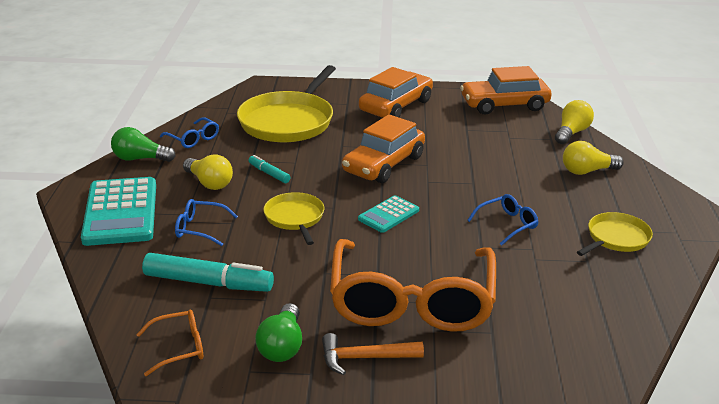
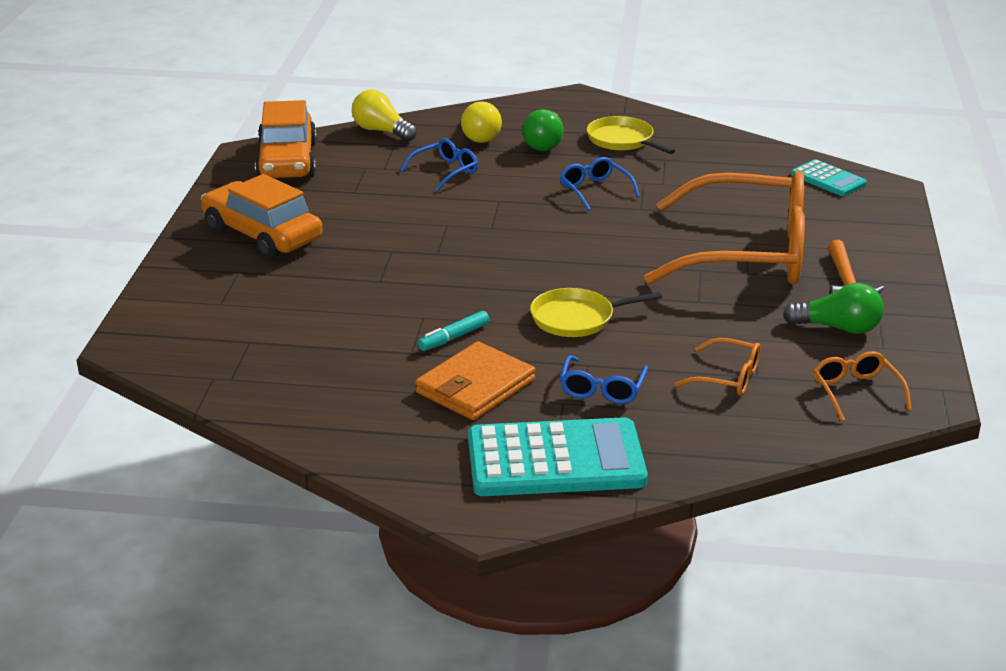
camera: 85 degrees left, 0 degrees up
(140, 159) = (385, 455): green light bulb -> green light bulb (544, 143)
(193, 139) = (325, 407): blue glasses -> blue glasses (445, 171)
(208, 283) = (727, 377): turquoise marker -> orange glasses
(209, 183) = (475, 386): yellow light bulb -> orange wallet
(288, 121) = (286, 321): yellow pan -> none
(384, 164) = (441, 253): orange car -> none
(388, 215) = (571, 256): turquoise calculator -> turquoise calculator (828, 179)

